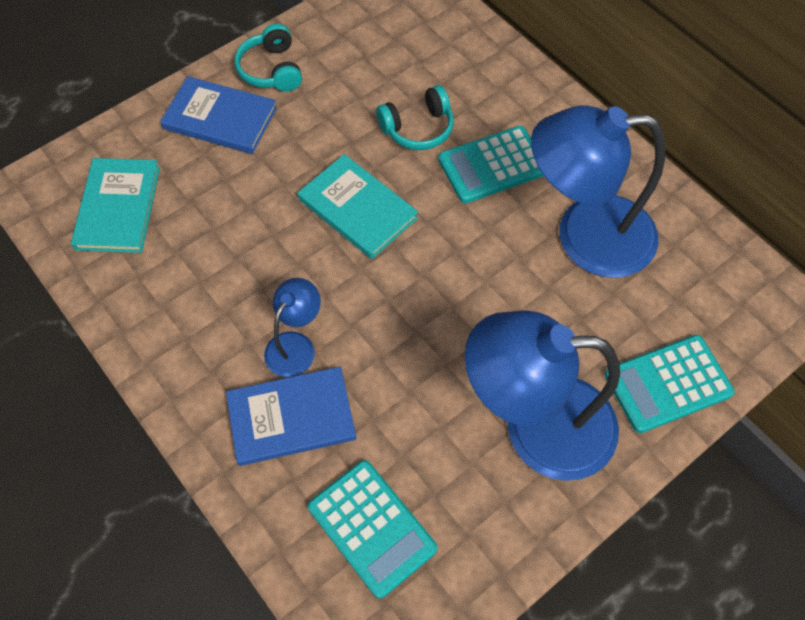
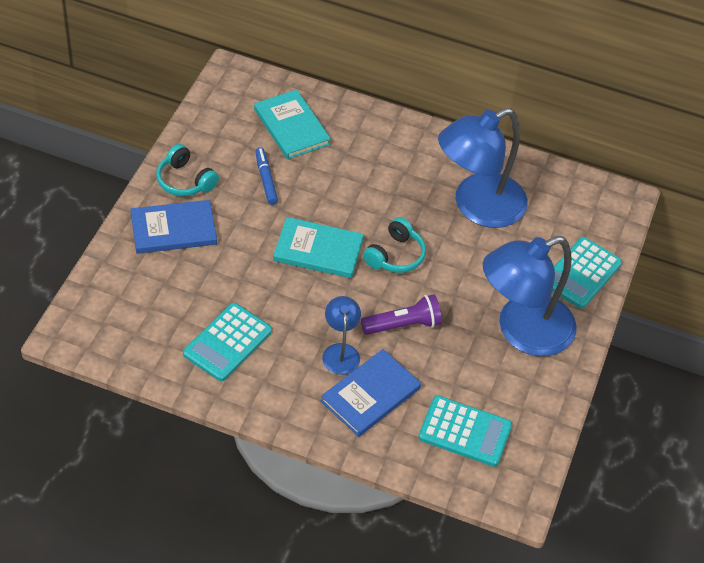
camera: 35 degrees left, 10 degrees down
(118, 207) = (147, 319): turquoise book -> turquoise book (291, 127)
(358, 102) = (266, 179): none -> blue marker
(393, 346) = (403, 325): none -> purple flashlight
(418, 128) = (320, 180): turquoise headphones -> turquoise headphones (395, 255)
(492, 165) = (388, 185): turquoise calculator -> turquoise calculator (227, 342)

